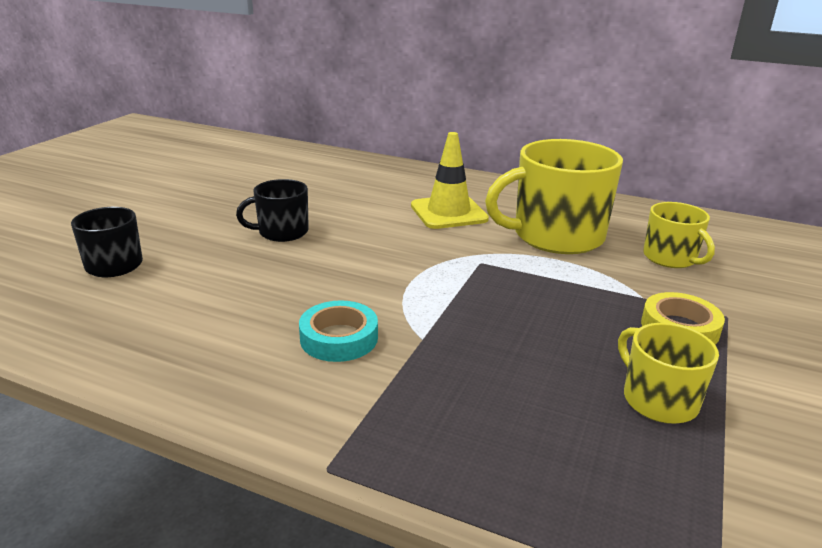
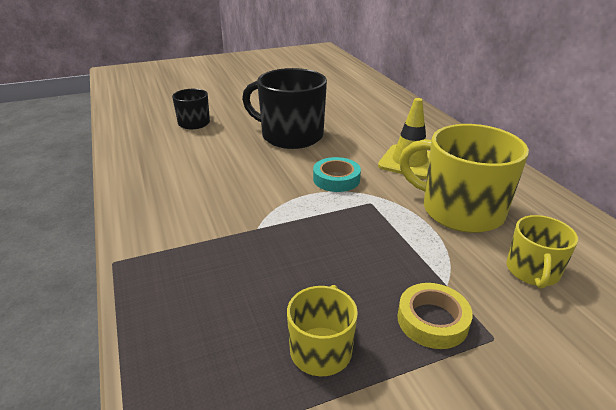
camera: 45 degrees right, 5 degrees up
(282, 232) = (290, 135): black mug -> black mug, size x1.84
(339, 338) = (220, 205): turquoise tape -> turquoise tape (336, 179)

